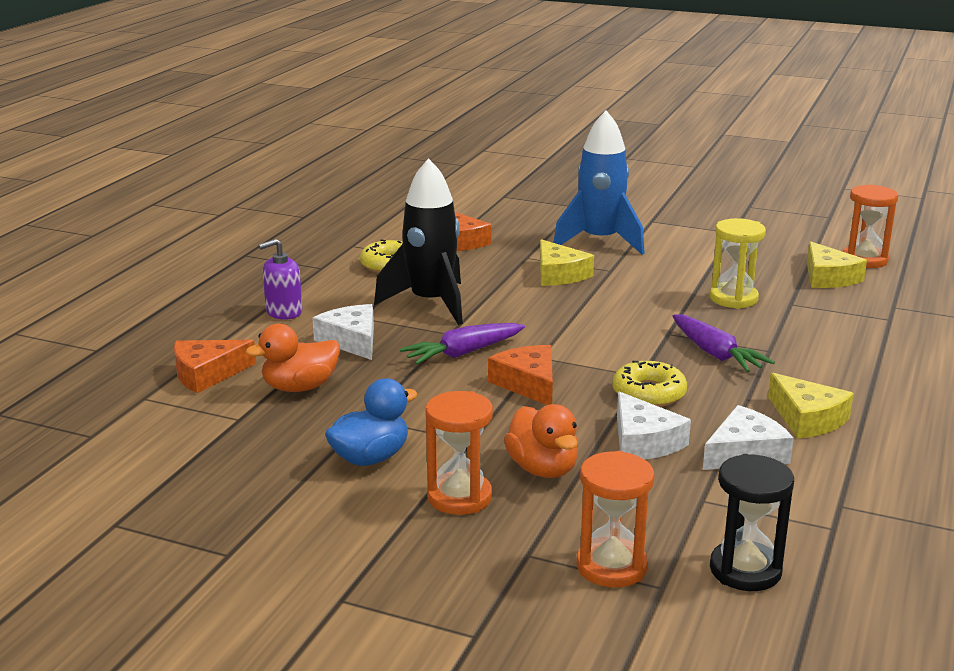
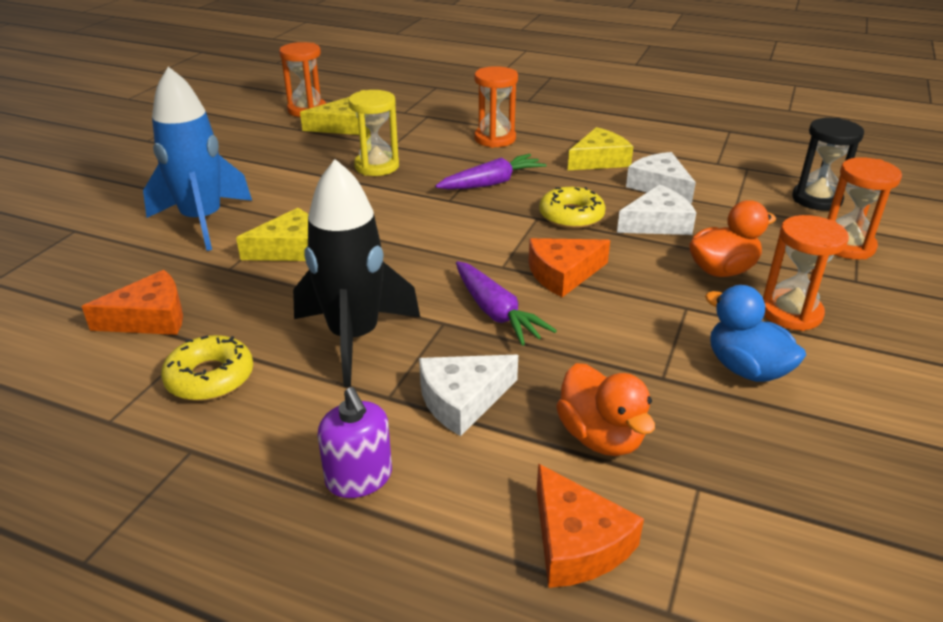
camera: 90 degrees left, 10 degrees up
(840, 357) = (495, 139): none -> orange hourglass

